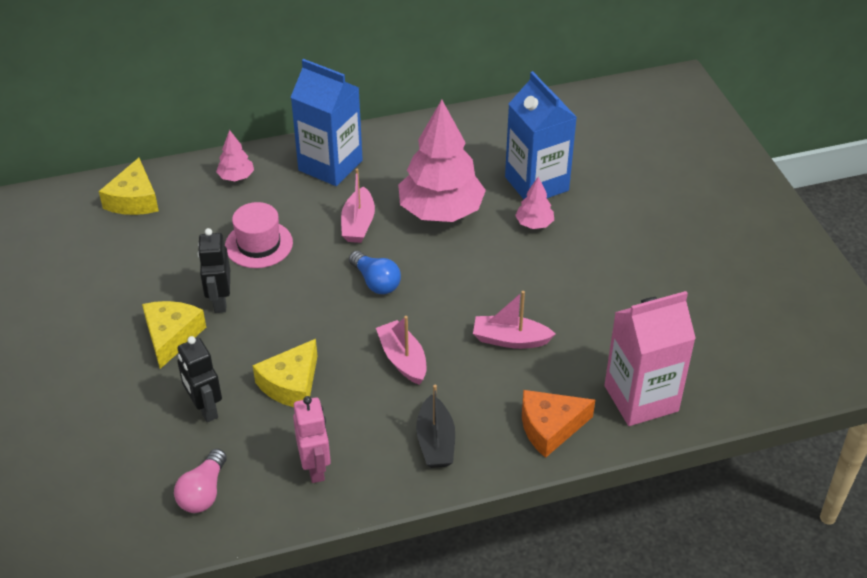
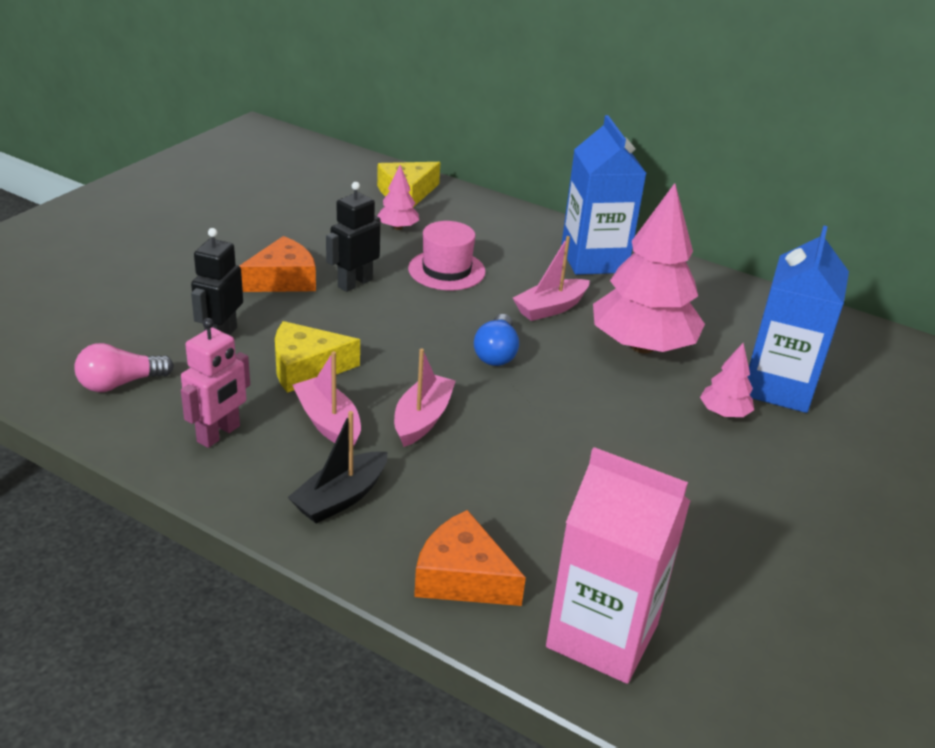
camera: 45 degrees right, 10 degrees down
(171, 336) = (283, 280): yellow cheese -> orange cheese
(236, 177) = (504, 223): pink tree -> pink tree (398, 227)
(510, 339) = (545, 479): pink boat -> pink boat (328, 423)

